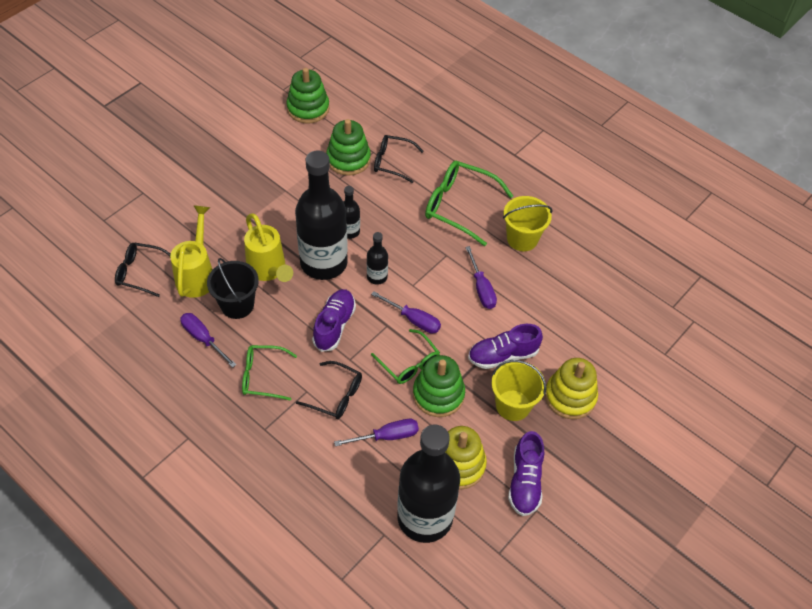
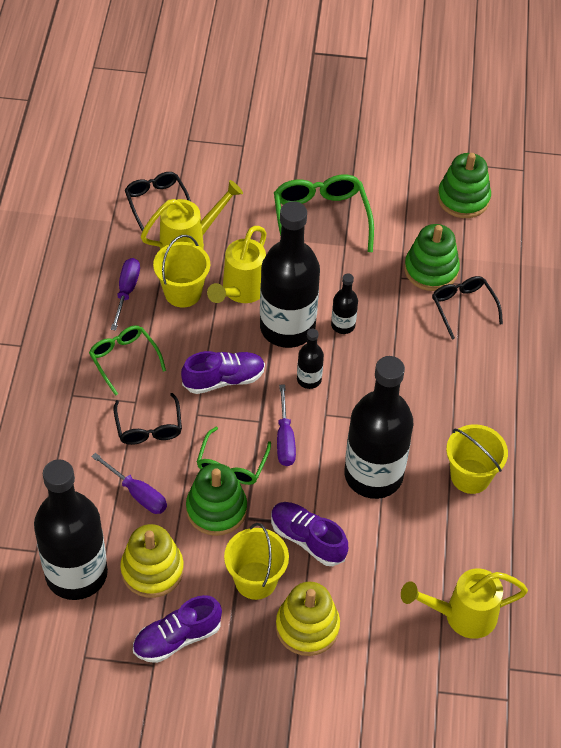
camera: 55 degrees right, 0 degrees up
(237, 305) = (183, 292): black bucket -> yellow bucket
(459, 206) = (461, 397): green glasses -> green glasses (321, 219)
(481, 288) = (373, 475): purple screwdriver -> black bottle
(619, 307) = (461, 615): none -> yellow watering can

